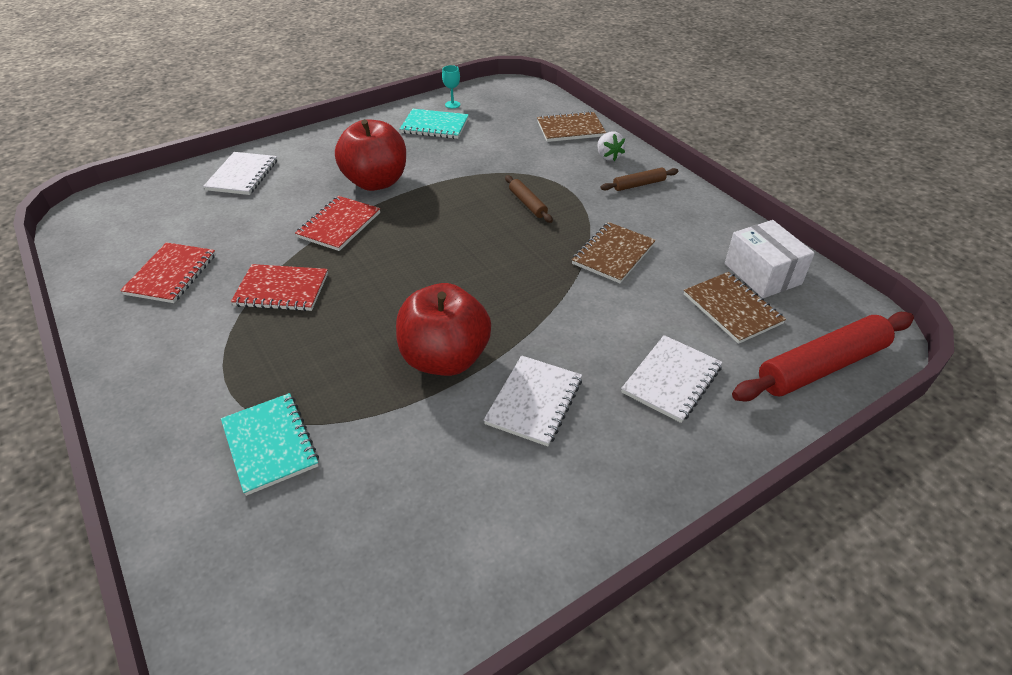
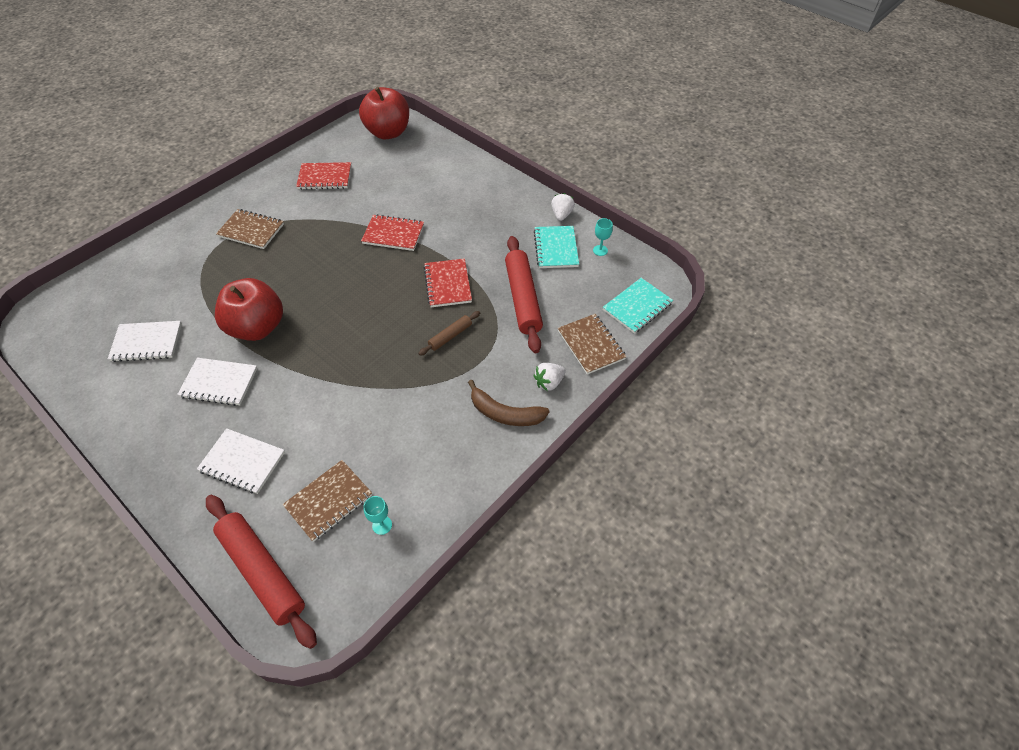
camera: 75 degrees right, 10 degrees up
(242, 175) = (442, 167): white notebook -> white notebook (147, 342)
(270, 444) = (185, 269): turquoise notebook -> turquoise notebook (637, 307)
(281, 290) = (316, 230): red notebook -> red notebook (447, 284)
(376, 182) = (455, 237): red apple -> red apple (388, 132)
(387, 115) = (561, 214): none -> white strawberry
(495, 154) = (523, 298): none -> red rolling pin
(613, 254) = (390, 406): brown notebook -> brown notebook (251, 230)
(639, 185) = (505, 413): brown rolling pin -> brown banana
(762, 274) = (382, 525): white box -> turquoise goblet

